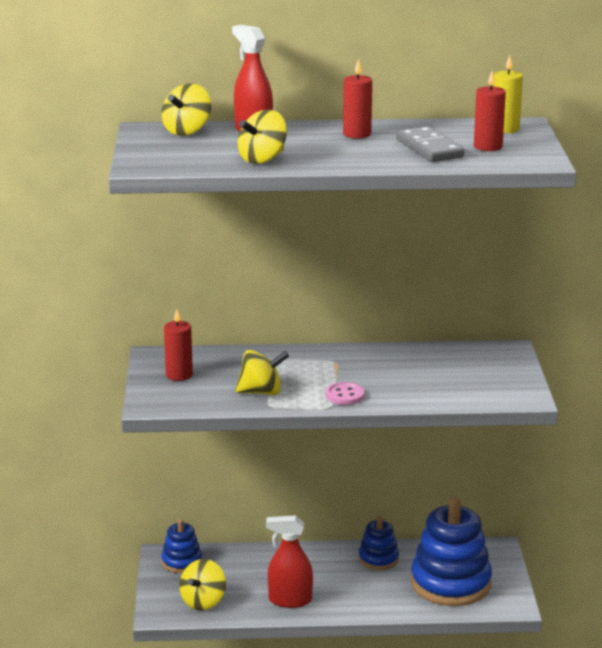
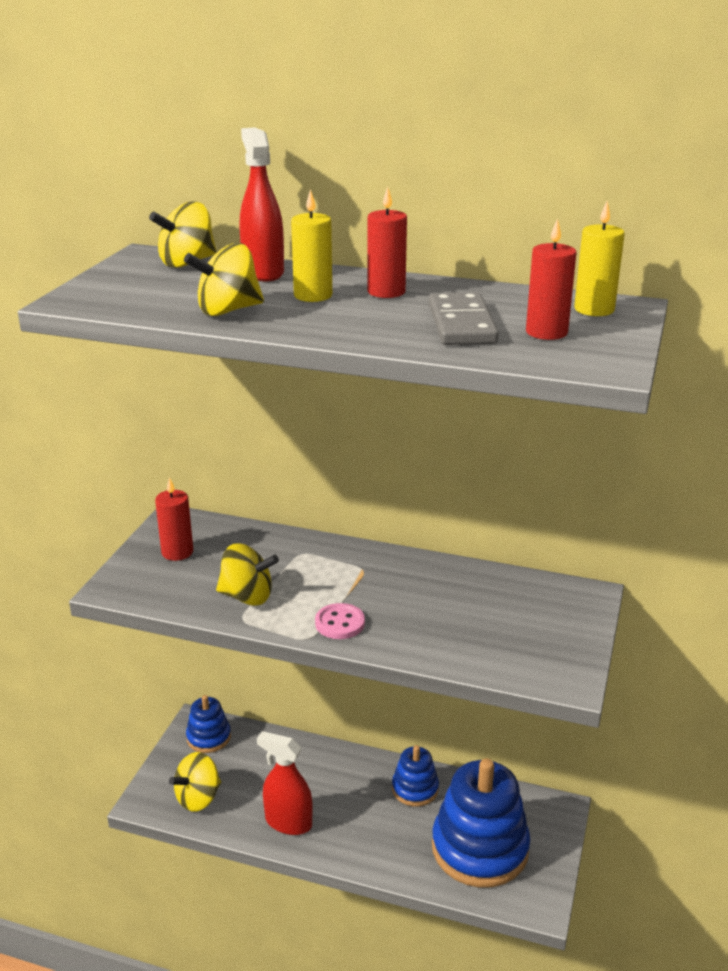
camera: 20 degrees right, 5 degrees up
(309, 142) = (313, 295): none -> yellow candle

